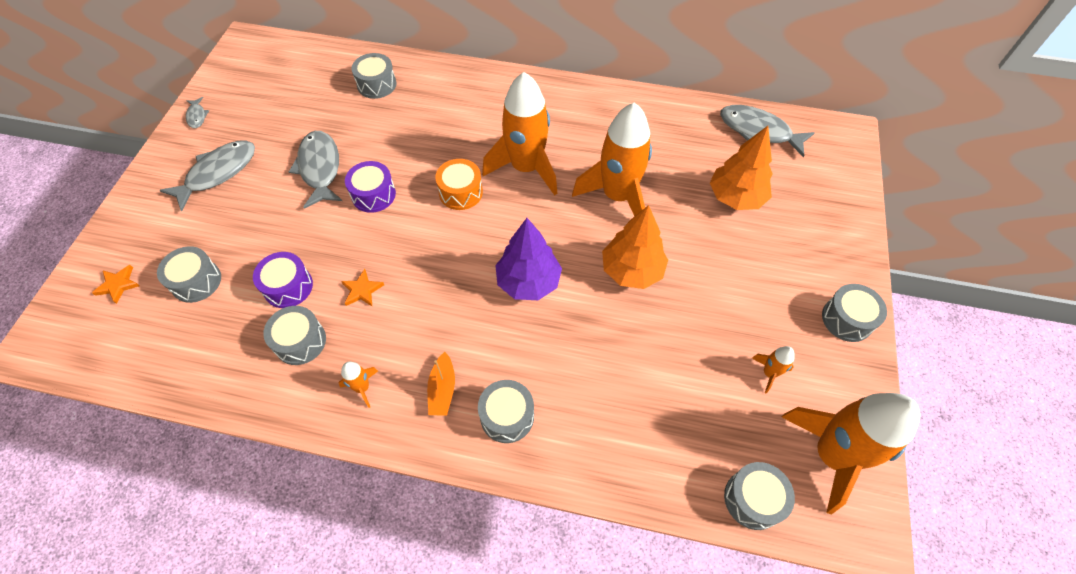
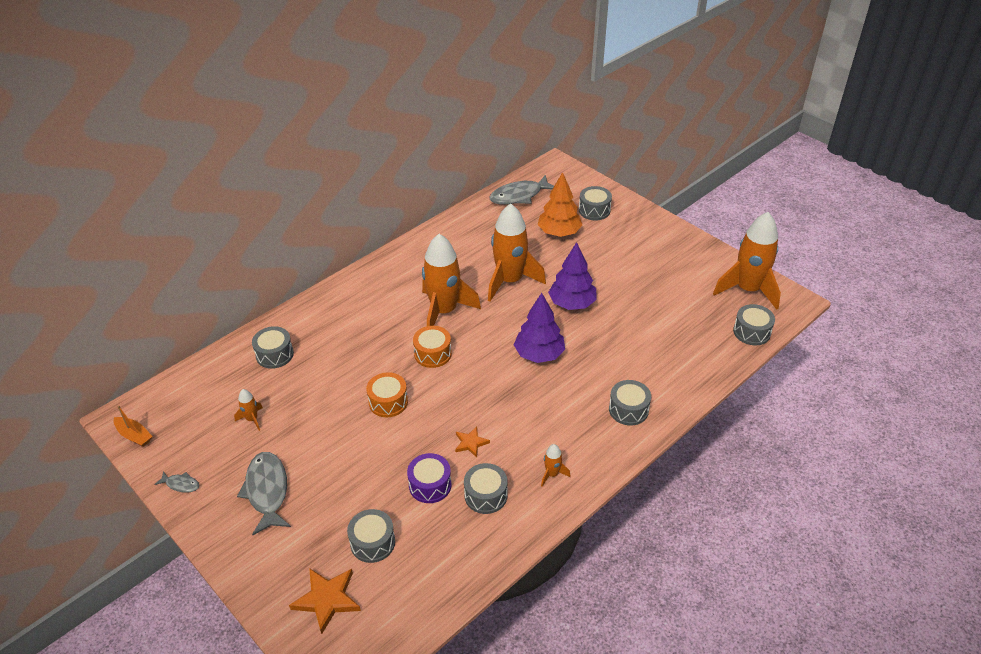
camera: 55 degrees left, 15 degrees down
(118, 285) = (327, 599): orange star -> orange star, size x1.69
(320, 168) = (329, 423): grey fish -> none
(373, 195) = (388, 402): purple drum -> orange drum
(442, 390) = (586, 433): orange boat -> orange boat (134, 435)
(632, 270) = (572, 303): orange tree -> purple tree
(769, 373) = (685, 285): orange rocket -> orange rocket (252, 419)
(847, 319) = (676, 238): grey drum -> grey drum (594, 210)

